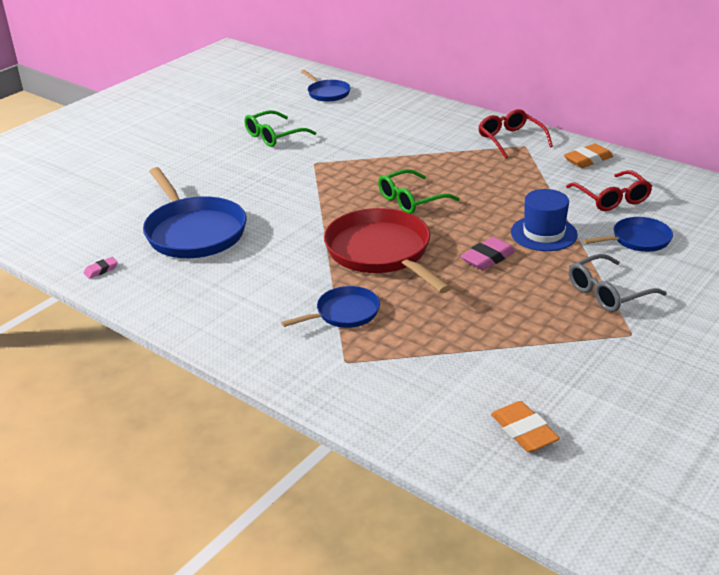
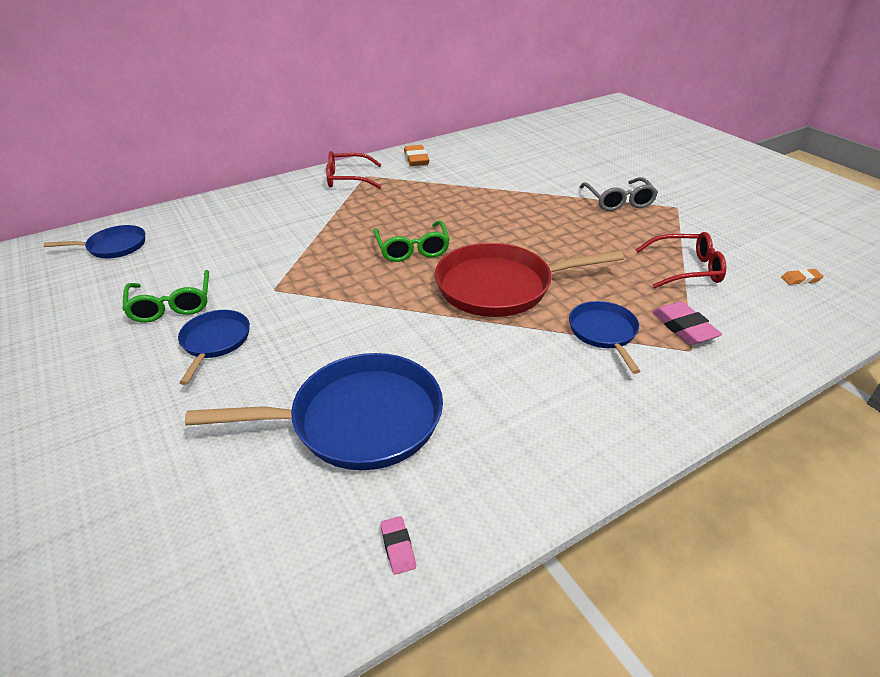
camera: 70 degrees left, 5 degrees up
(488, 258) = (542, 235): pink eraser -> pink eraser (684, 328)
(524, 431) = (801, 279): orange eraser -> orange eraser, size x0.56
(543, 233) = (518, 203): blue hat -> none
(612, 198) = (484, 166): red glasses -> red glasses (686, 269)
(638, 240) = (550, 173): blue pan -> blue pan (215, 342)

